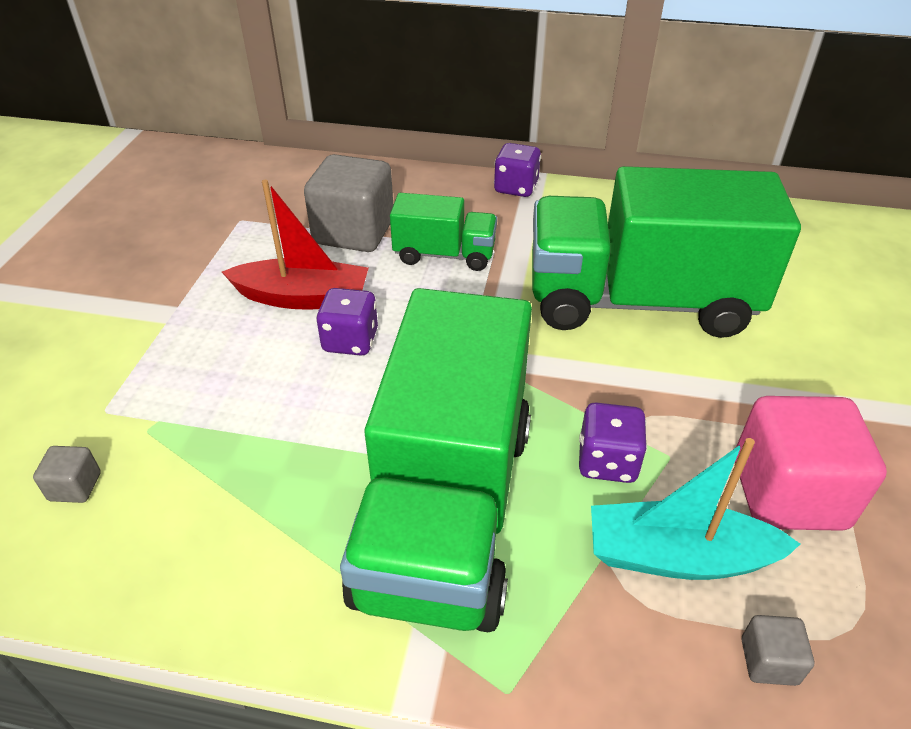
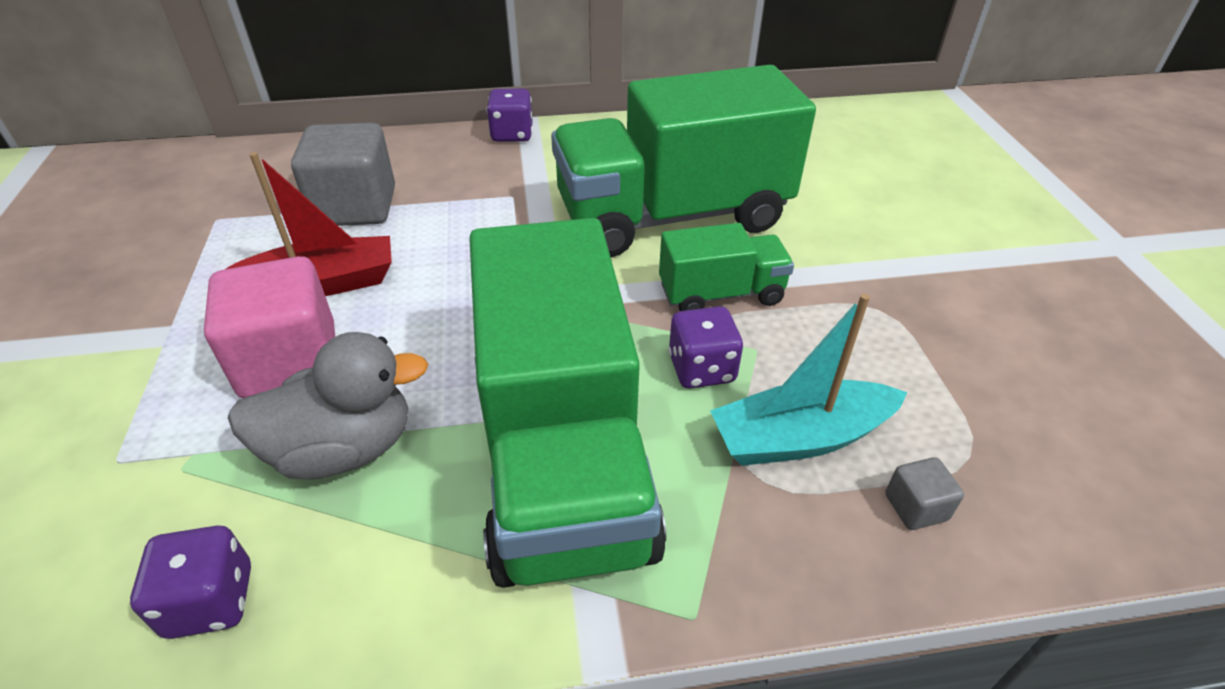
camera: 20 degrees left, 0 degrees up
(75, 486) = (107, 557): grey cube -> none
(271, 449) = (344, 449): none -> grey duck
(350, 341) = (393, 316): purple dice -> purple dice (211, 601)
(444, 255) = (463, 211): green truck -> green truck (721, 294)
(788, 493) = (870, 354): pink cube -> pink cube (289, 361)

